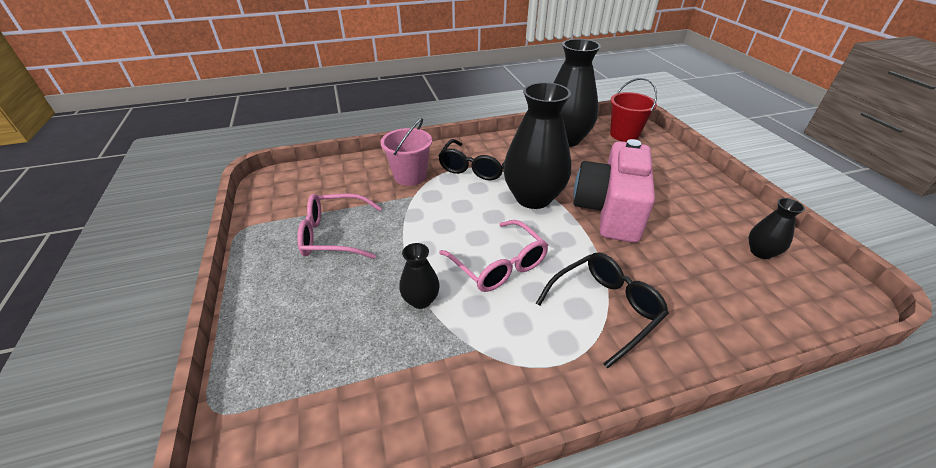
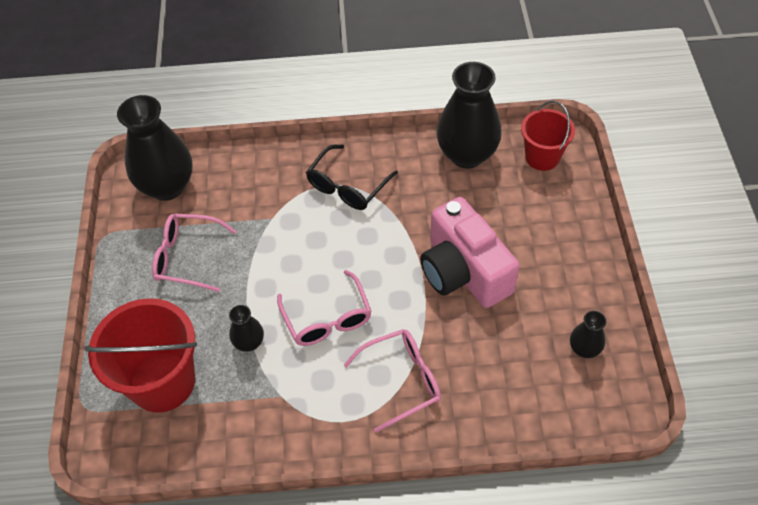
camera: 15 degrees right, 15 degrees up
(322, 359) = (162, 382): none -> red bucket
(410, 176) = (275, 189): pink bucket -> none
(533, 198) = (392, 241): black vase -> black vase (167, 186)
(605, 308) = (402, 380): black glasses -> pink glasses
(610, 210) = (464, 271): pink camera -> pink camera turned 60 degrees counterclockwise

